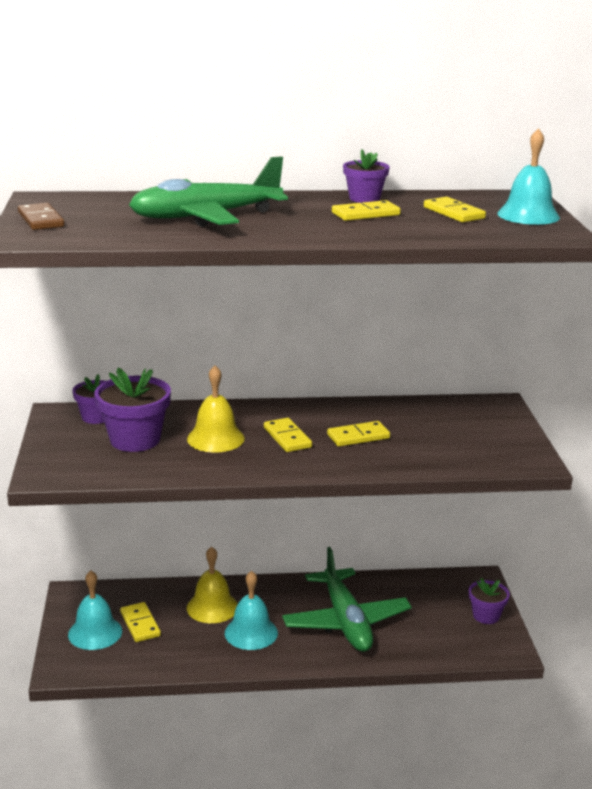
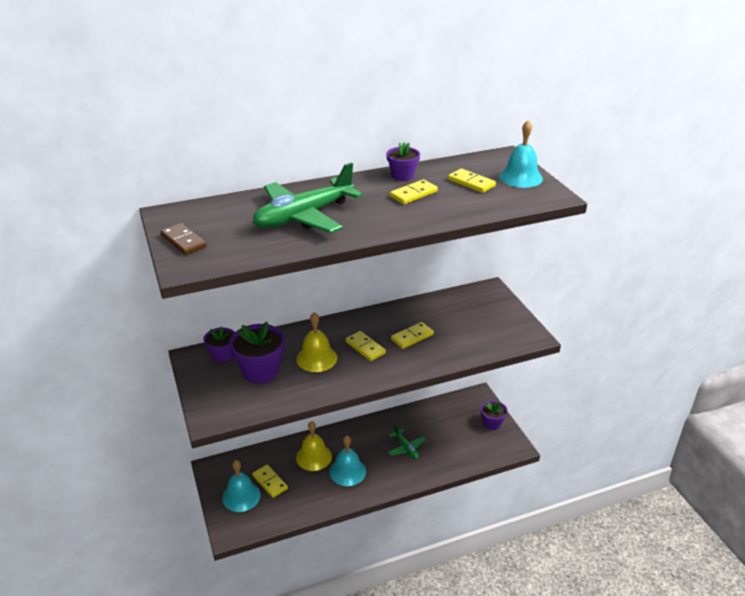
camera: 15 degrees left, 10 degrees up
(346, 621) = (406, 448): green plane -> green plane, size x0.48

